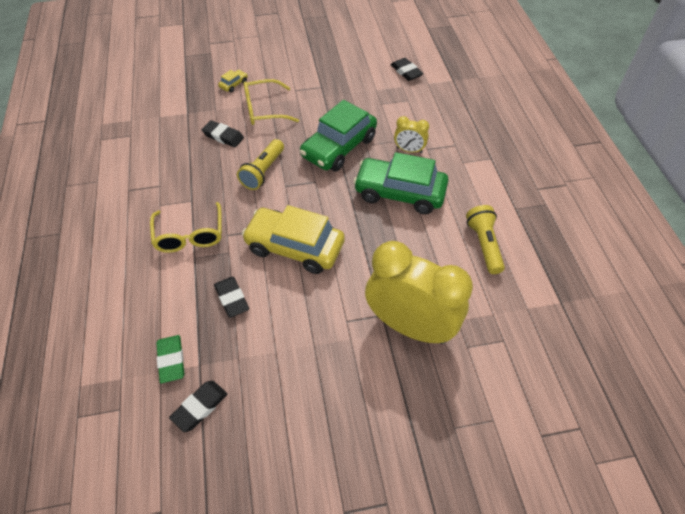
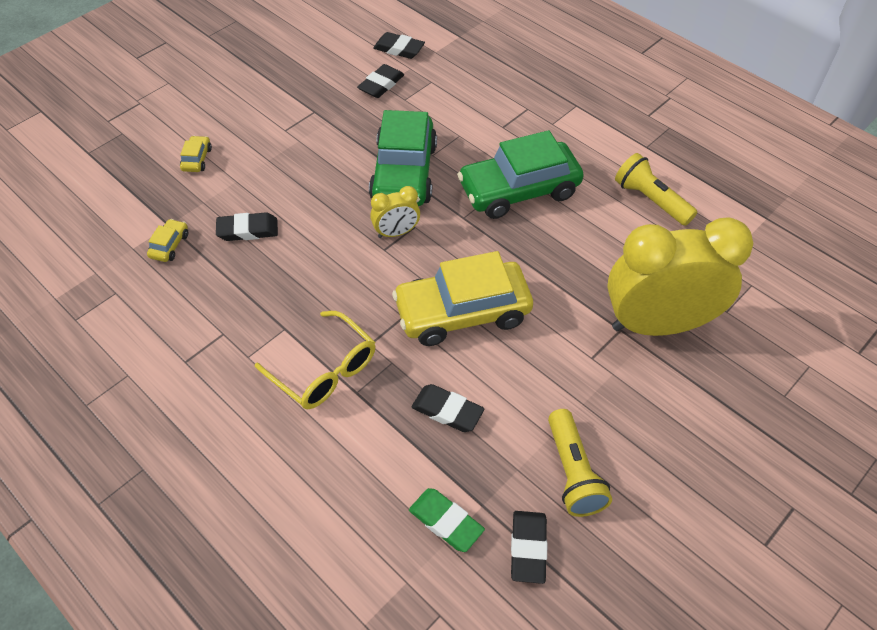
camera: 35 degrees left, 0 degrees up
(177, 124) = (169, 245): none -> yellow car
(263, 110) = (268, 172): yellow glasses -> none
(263, 171) = (341, 247): yellow flashlight -> yellow flashlight (573, 472)
(375, 88) = (381, 84): none -> black eraser
(409, 150) = (485, 138): yellow clock -> yellow clock (396, 233)

